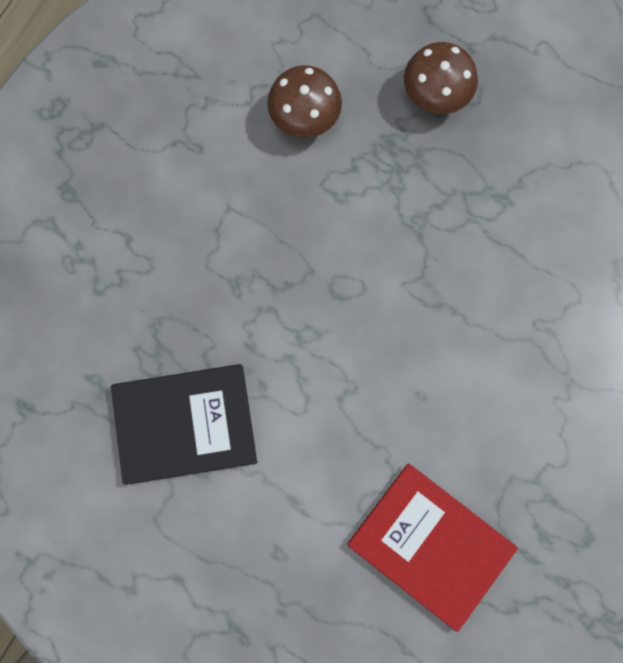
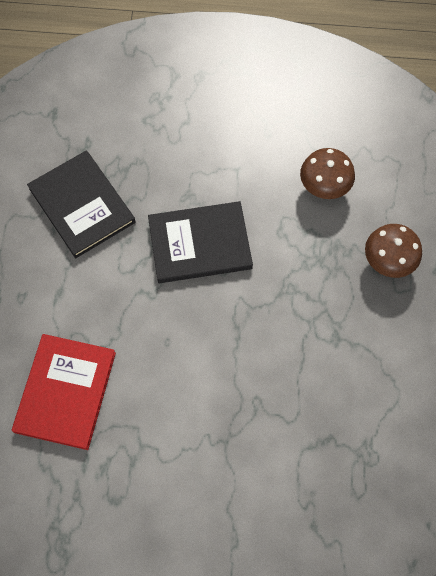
camera: 65 degrees right, 10 degrees down
(310, 300) = (200, 244): none -> black book

